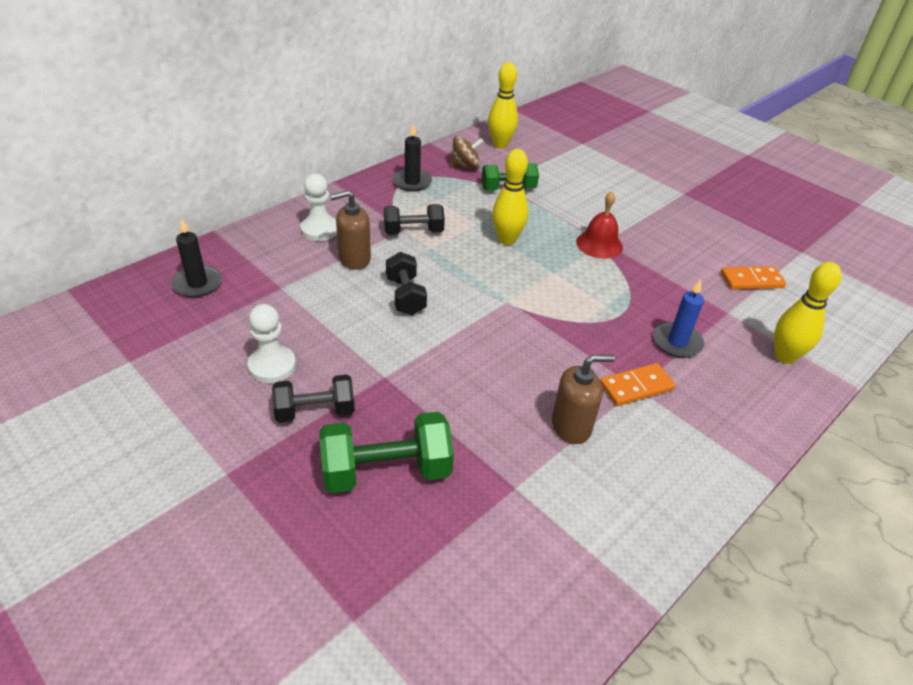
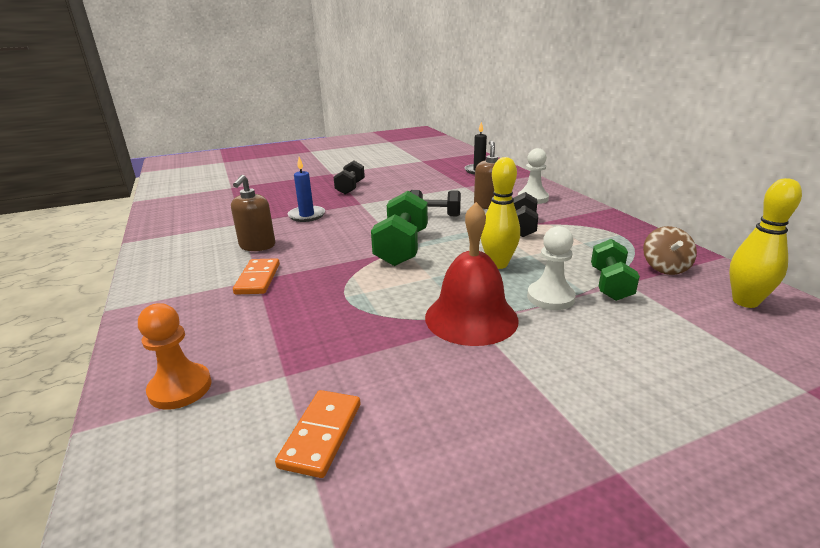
camera: 115 degrees right, 15 degrees down
(272, 366) = (394, 182): white pawn -> white pawn (550, 297)
(386, 471) = (293, 198): green dumbbell -> green dumbbell (402, 248)
(412, 182) = (617, 236): black candle -> none
(599, 244) = (471, 317): red bell -> red bell, size x1.51
(677, 342) = (280, 317): blue candle -> blue candle (307, 215)
(784, 356) = (180, 388): yellow bowling pin -> orange pawn

